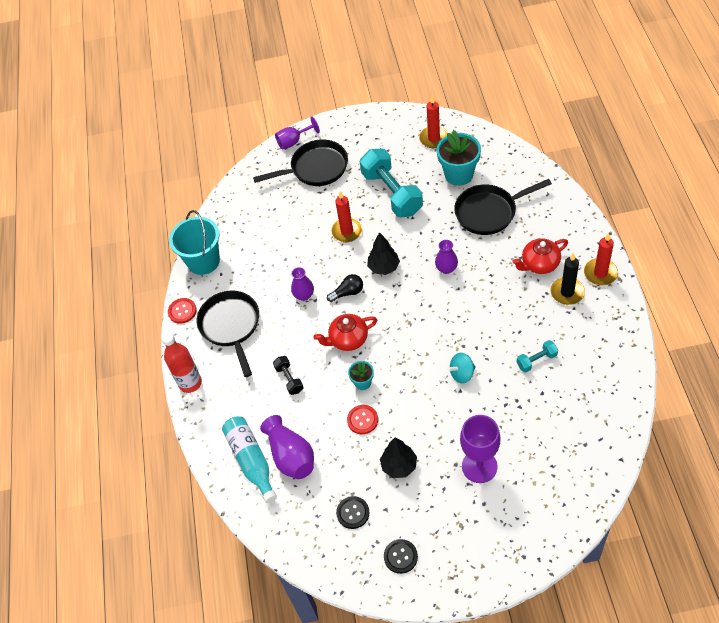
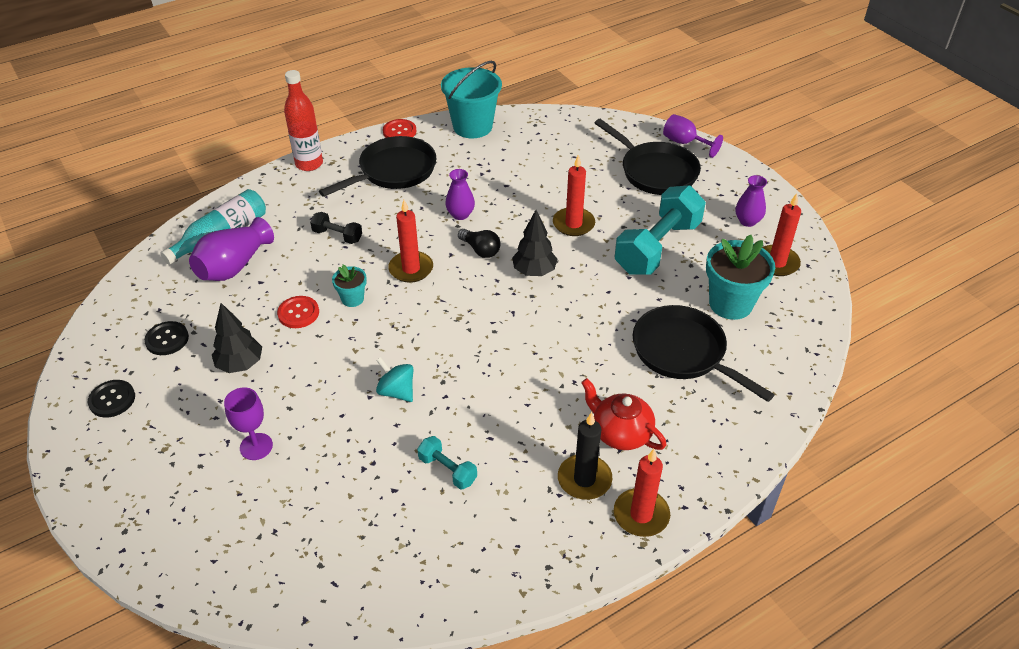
camera: 60 degrees right, 10 degrees down
(289, 379) = (337, 236): black dumbbell -> black dumbbell turned 75 degrees clockwise
(348, 339) = (411, 269): red teapot -> red candle
(446, 268) = (562, 332): purple vase -> purple vase (747, 221)
(479, 466) = (256, 446): purple goblet -> purple goblet, size x0.64

